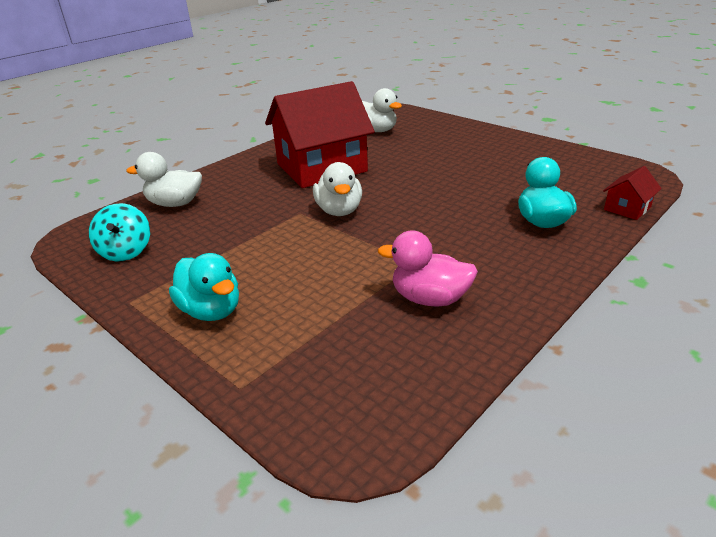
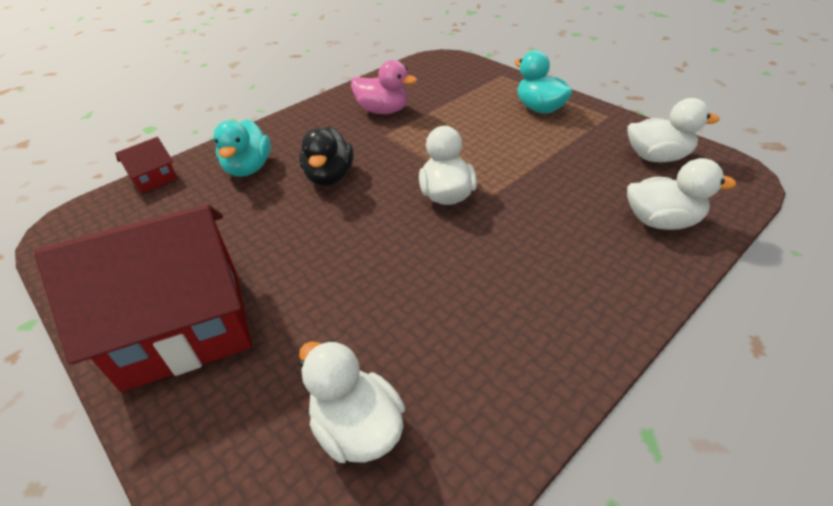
camera: 175 degrees left, 10 degrees up
(126, 252) = (657, 157): turquoise spinning top -> white duck
(321, 168) = (474, 286): red house -> red house (184, 326)
(452, 218) = (330, 177): none -> black duck

